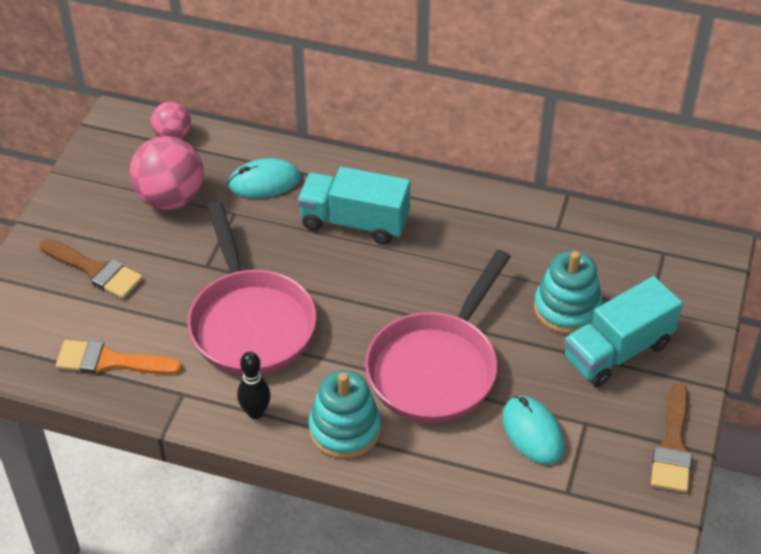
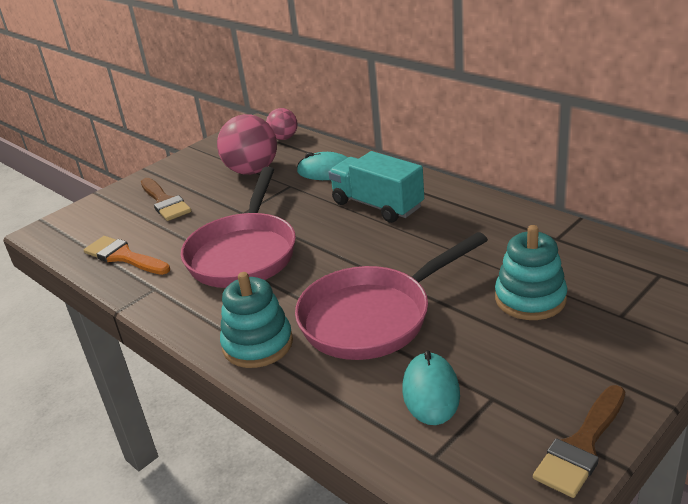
camera: 30 degrees right, 15 degrees down
(255, 412) = (196, 314): black bowling pin -> none
(617, 351) = (564, 344): turquoise truck -> none

